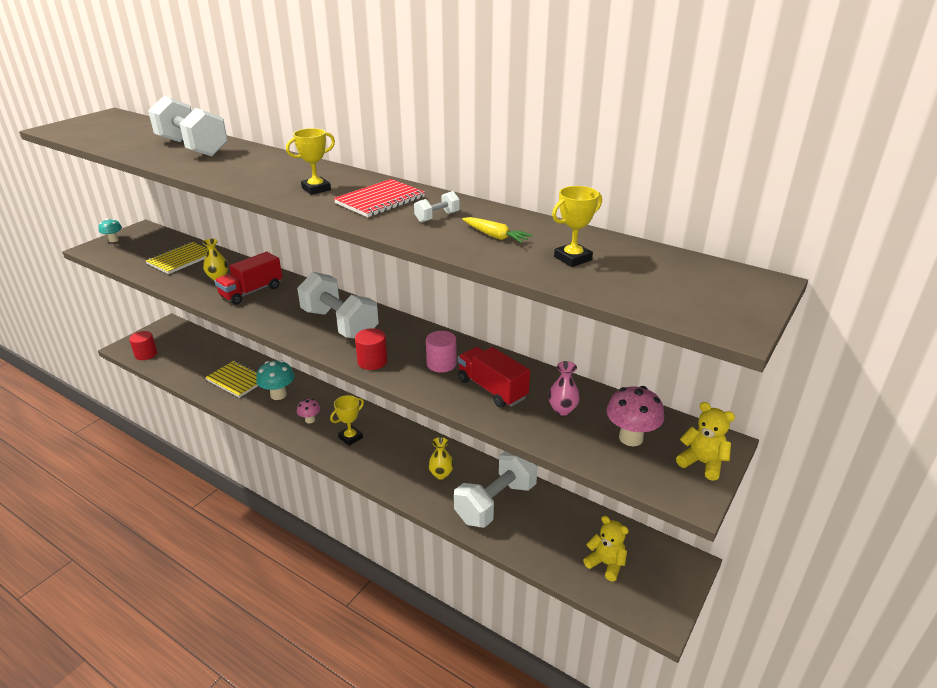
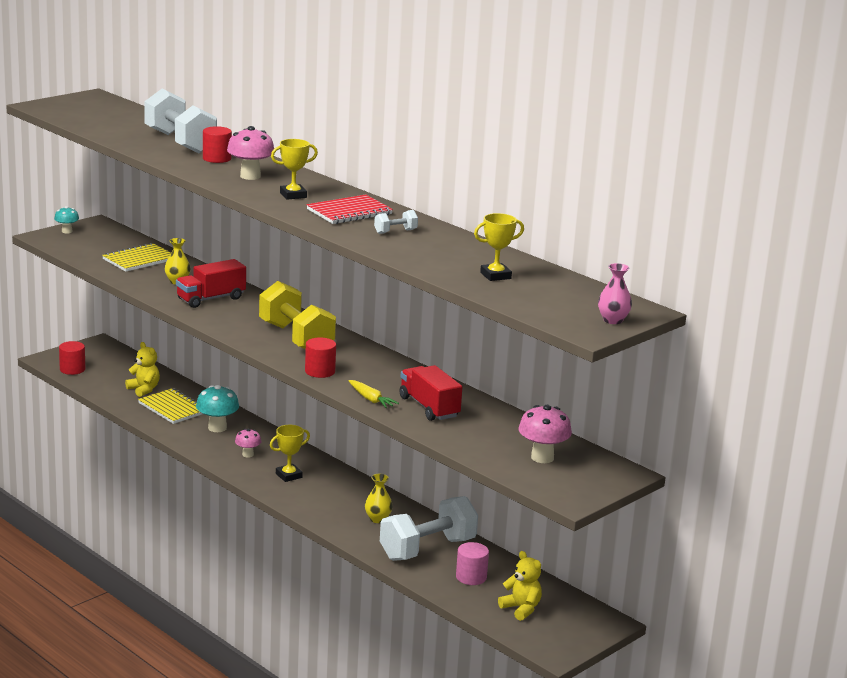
camera: 10 degrees right, 10 degrees down
(231, 159) = (217, 158): none -> red cylinder
(267, 174) = (250, 176): none -> pink mushroom
(339, 324) = (296, 338): white dumbbell -> yellow dumbbell
(441, 364) = (387, 382): pink cylinder -> pink cylinder (471, 577)
(495, 236) = (439, 252): yellow carrot -> yellow carrot (370, 399)
(562, 410) = (489, 431): pink vase -> pink vase (613, 320)
(702, 463) = (597, 482): yellow teddy bear -> yellow teddy bear (144, 389)

